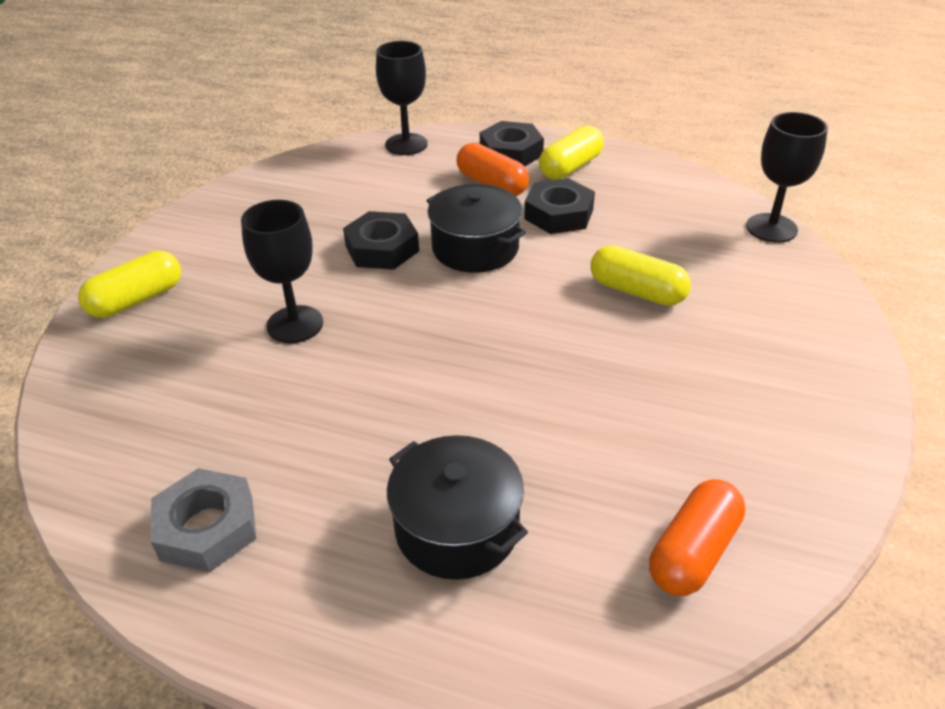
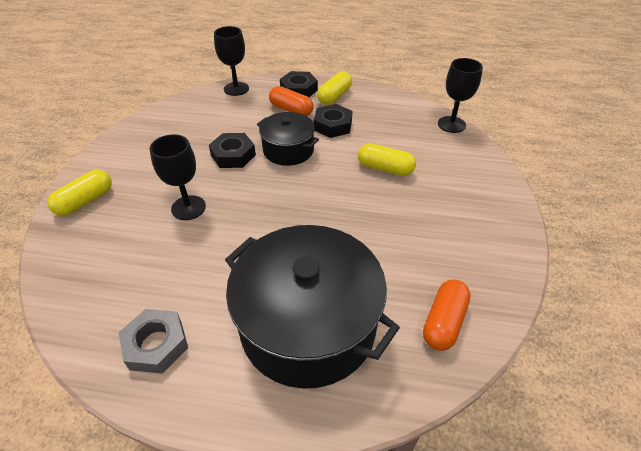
camera: 10 degrees left, 5 degrees up
(457, 528) = (308, 325): black pot -> black pot, size x1.84

